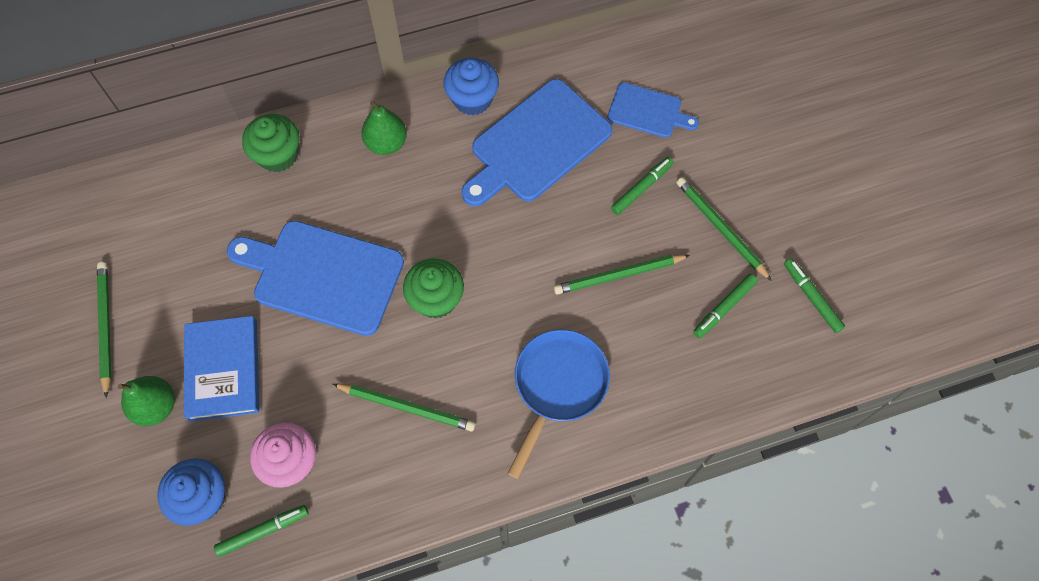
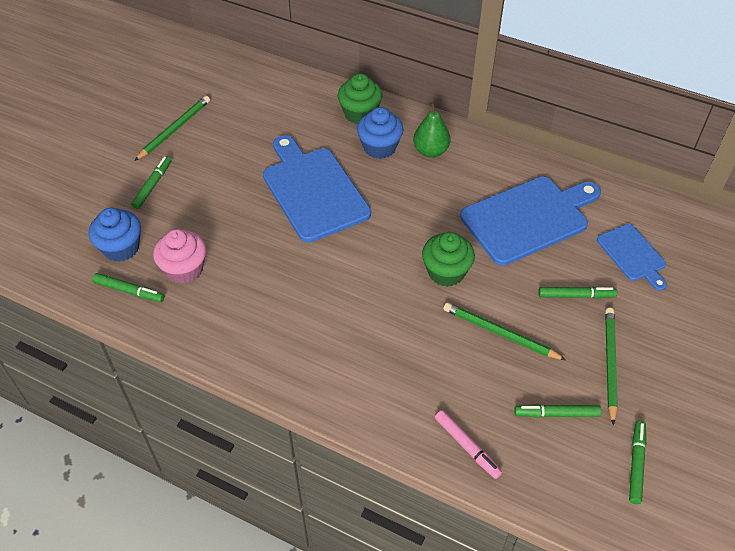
camera: 45 degrees right, 15 degrees down
(156, 406) = (153, 185): green pear -> green marker
(223, 370) = (206, 195): blue book -> none
(407, 407) = (279, 296): green pencil -> none
(436, 299) = (364, 253): green cupcake -> green cupcake (446, 272)
(472, 99) = (513, 165): blue cupcake -> blue cupcake (379, 147)
(537, 144) = (528, 218): blue cutting board -> blue cutting board turned 150 degrees clockwise
(558, 386) = (384, 362): blue pan -> none
(689, 397) = (467, 446): none -> pink marker

